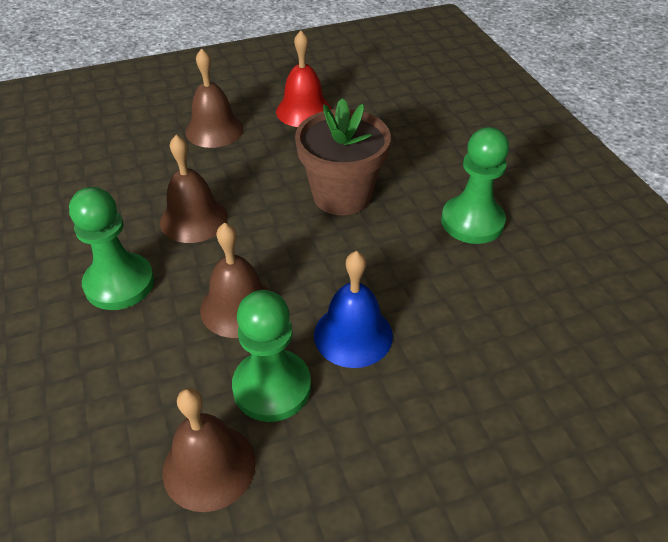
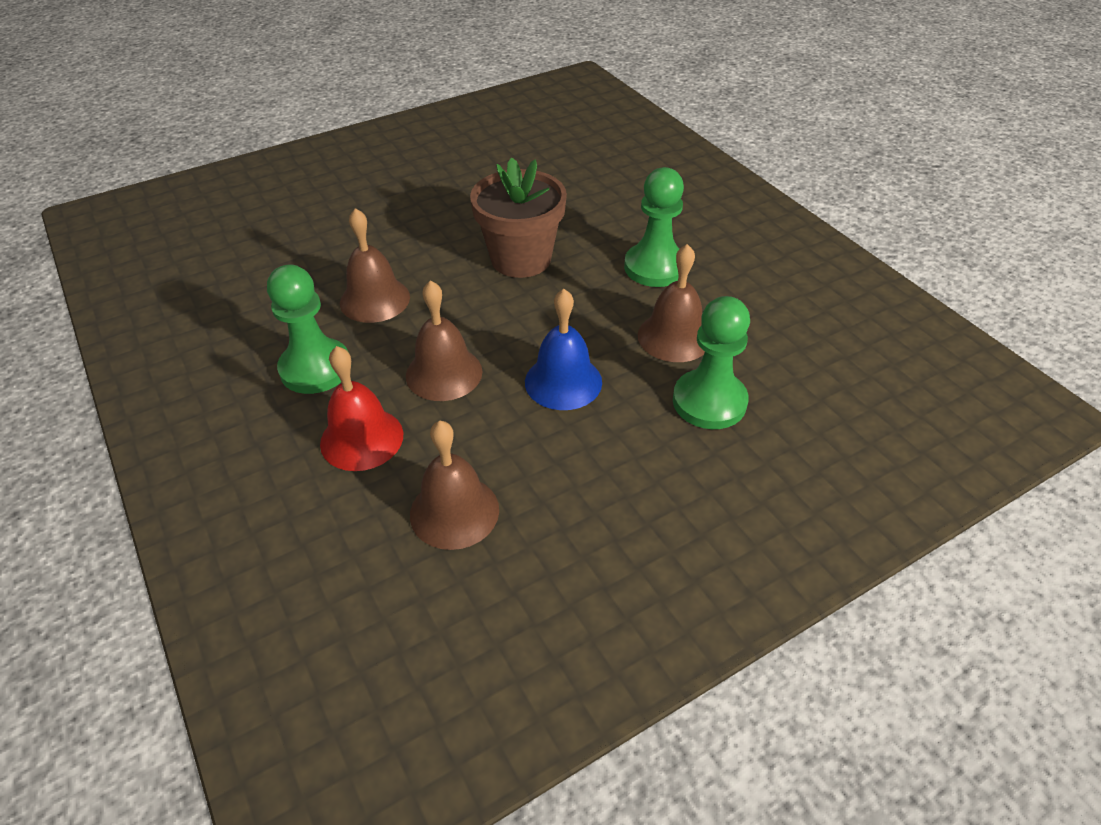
camera: 10 degrees left, 0 degrees up
(214, 130) = (371, 212): brown bell -> brown bell (674, 337)
(272, 387) = (496, 437): green pawn -> green pawn (709, 402)
(304, 111) = (460, 183): red bell -> red bell (362, 438)

